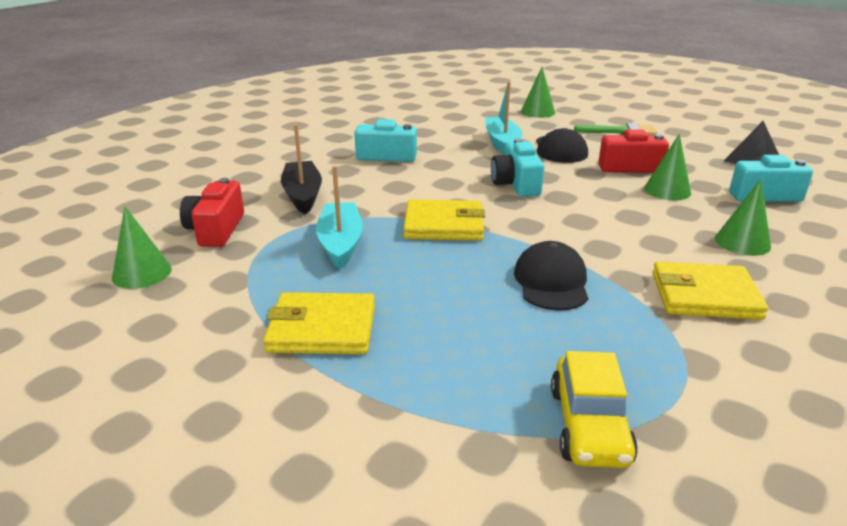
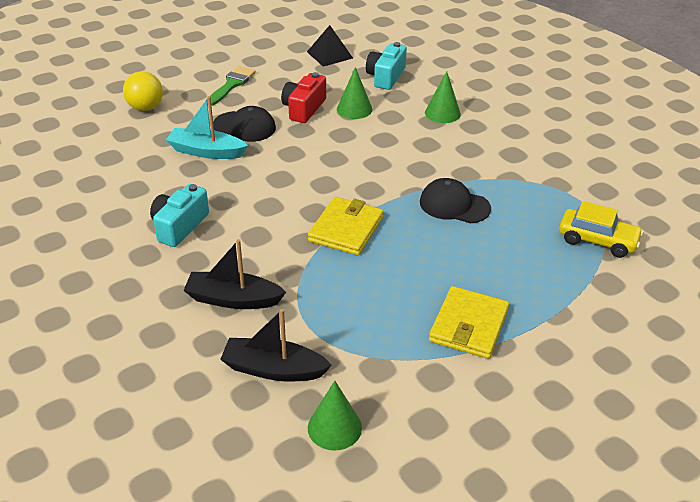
camera: 70 degrees left, 10 degrees up
(216, 230) = (273, 369): red camera -> black boat
(340, 243) = (346, 292): turquoise boat -> none
(516, 184) = (296, 171): turquoise camera -> none
(537, 112) = (145, 107): green cone -> yellow ball
(705, 295) = (495, 153): yellow wallet -> none

